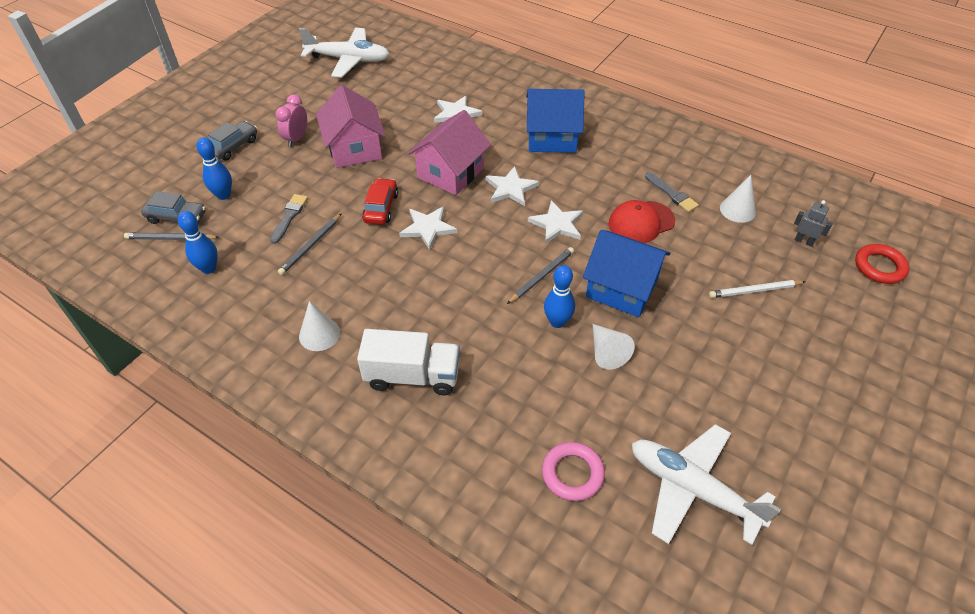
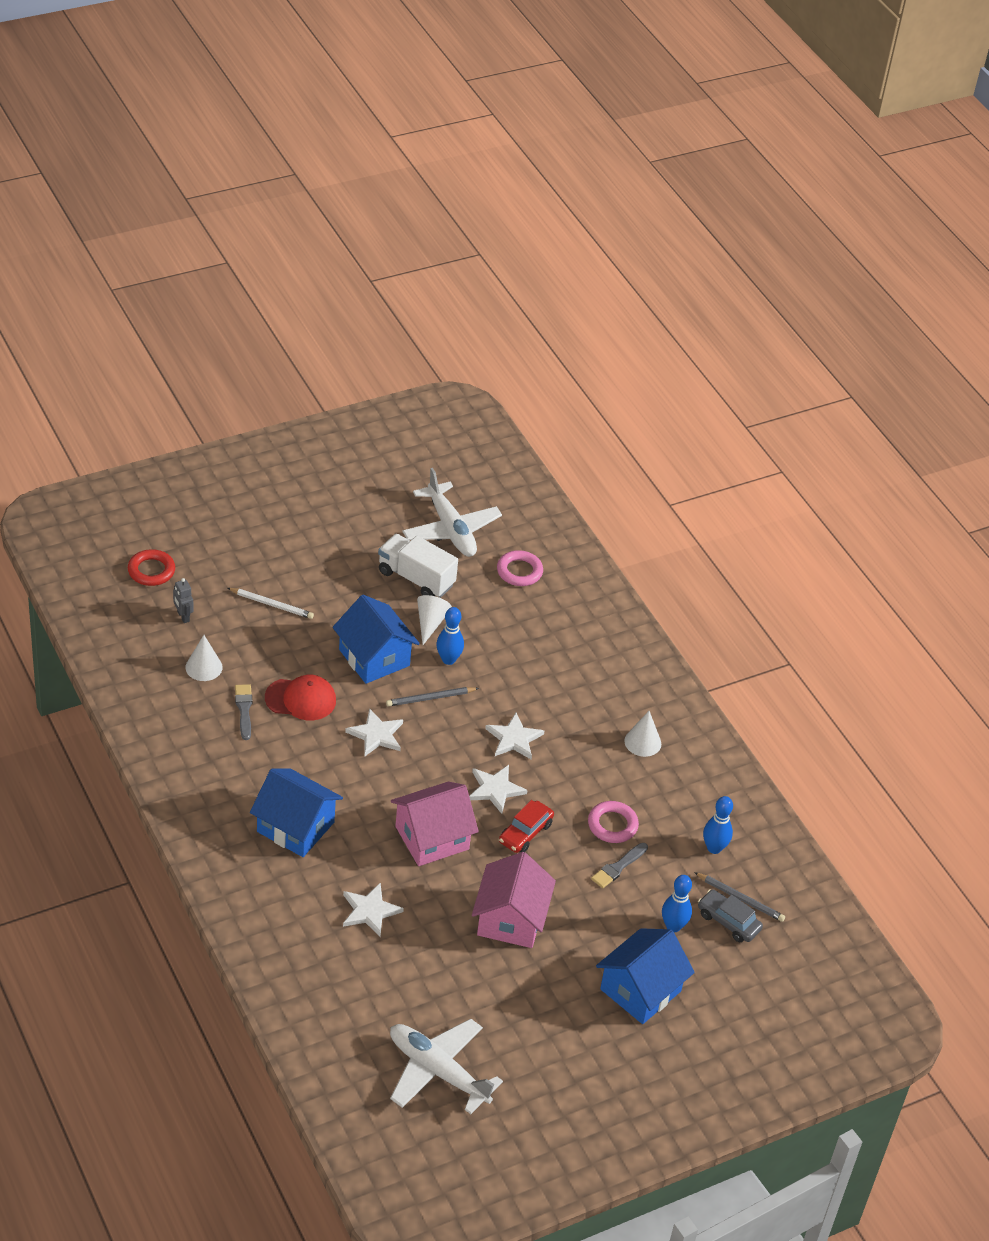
camera: 155 degrees left, 5 degrees down
(233, 147) = (640, 990): grey car -> blue house
(296, 139) = (566, 966): pink clock -> none
(311, 246) = (612, 825): grey pencil -> pink ring
(412, 376) = (587, 677): white truck -> white truck (416, 578)
(510, 188) = (387, 791): white star -> white star (514, 739)

